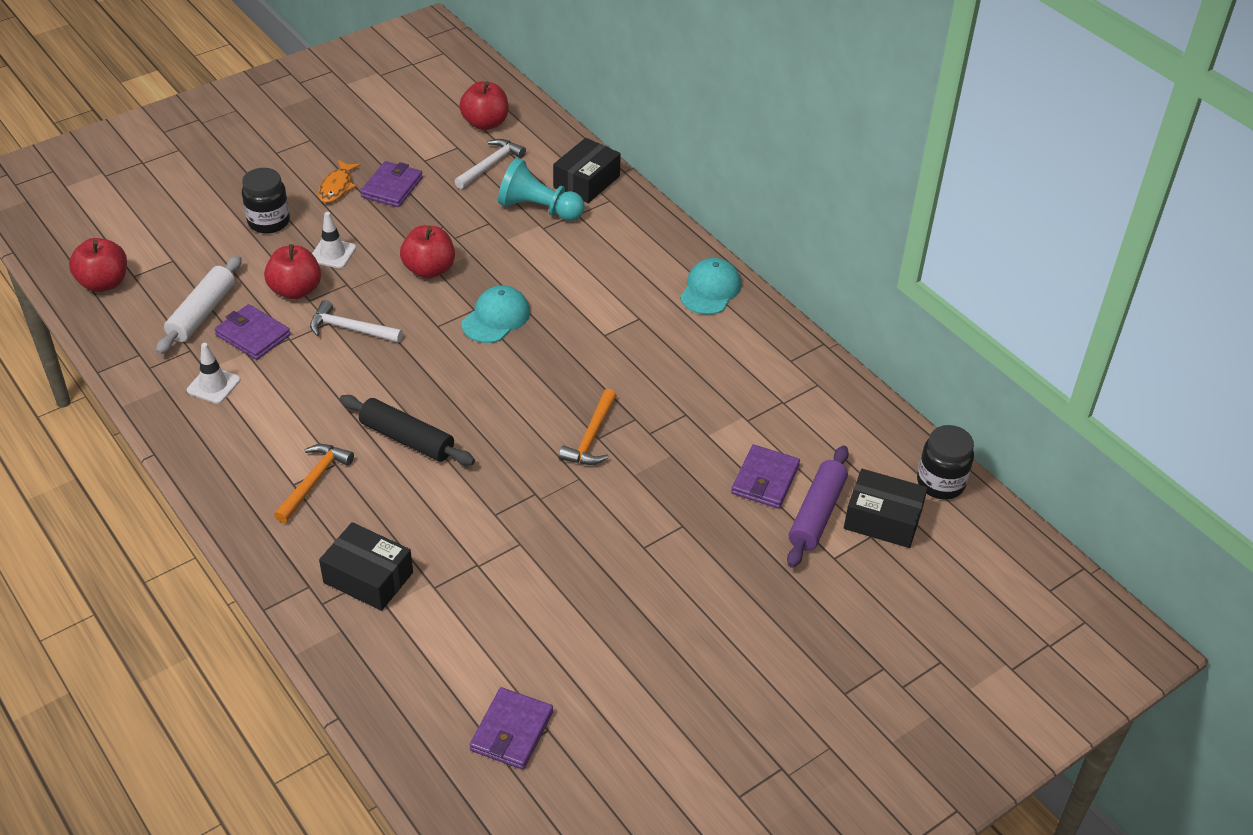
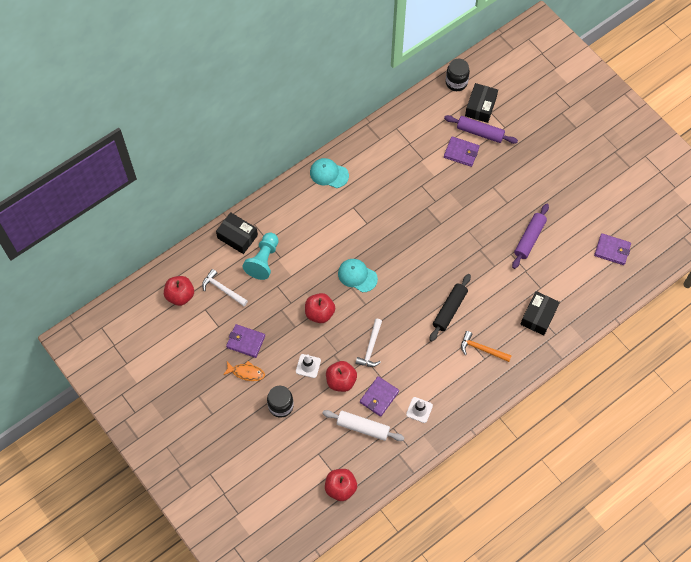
camera: 90 degrees left, 20 degrees up
(553, 578) = (529, 239): none -> purple rolling pin
(591, 437) = (440, 226): orange hammer -> none

